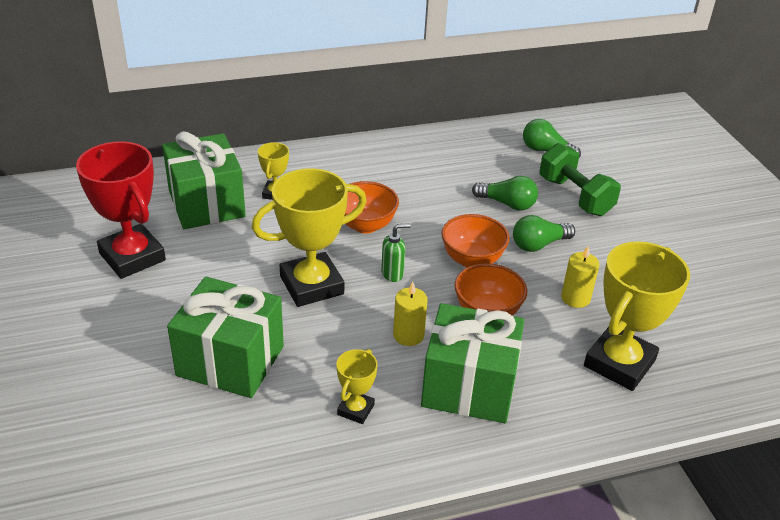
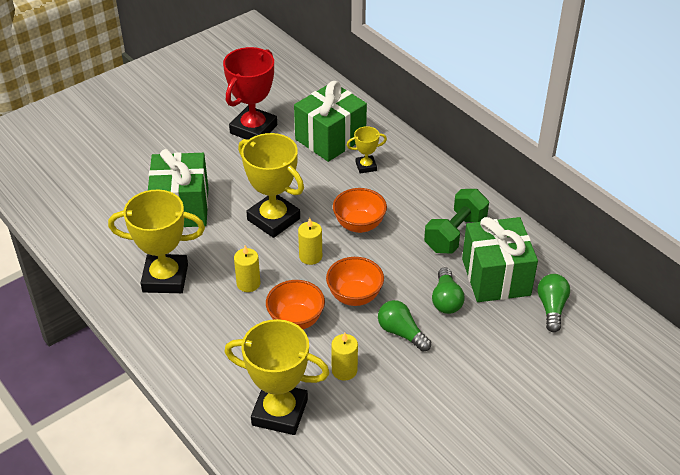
camera: 70 degrees right, 5 degrees up
(355, 409) = (165, 278): yellow trophy -> yellow trophy, size x2.04
(393, 274) = (310, 256): green soap dispenser -> yellow candle
(469, 386) = (212, 329): green gift -> green gift (496, 277)
(575, 196) = (491, 343): green dumbbell -> green dumbbell (455, 234)

